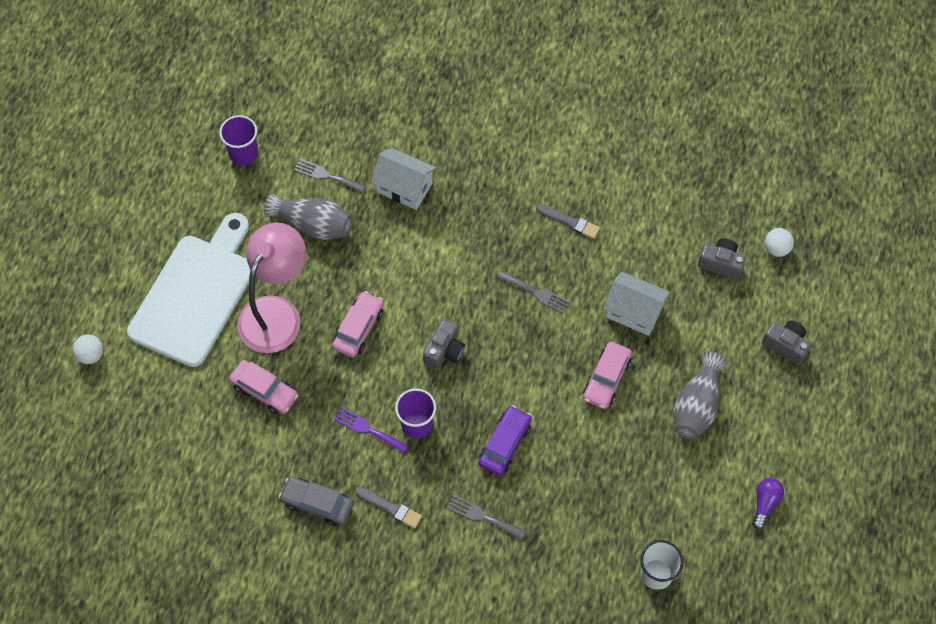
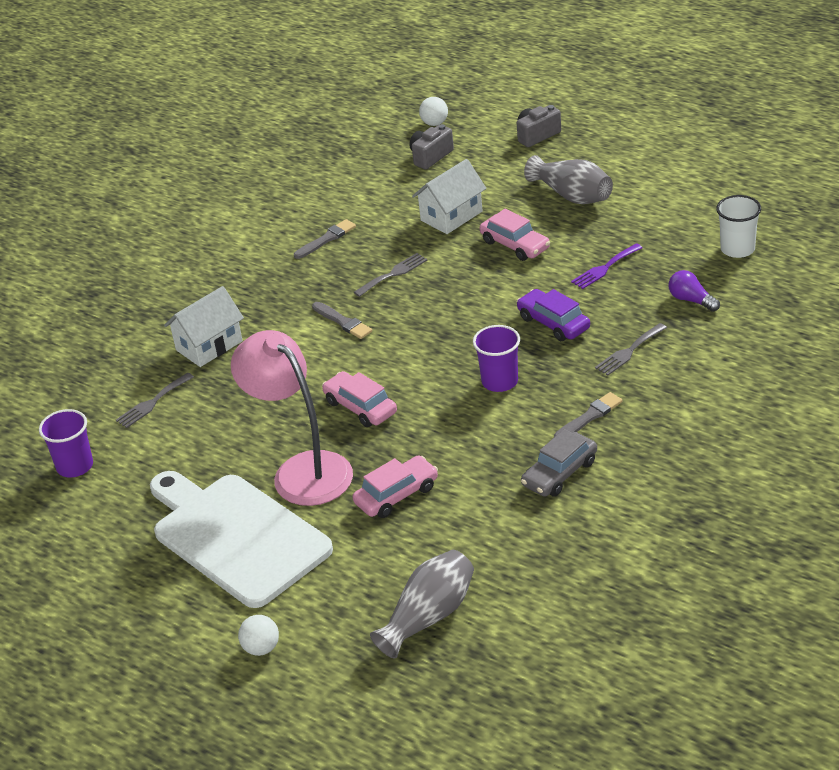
camera: 65 degrees left, 25 degrees down
(313, 225) = (208, 423): grey vase -> grey vase (429, 616)
(368, 429) = (487, 419): purple fork -> purple fork (604, 268)
(444, 351) = (424, 348): grey camera -> none
(461, 276) = (342, 322): none -> grey brush
(765, 503) = (691, 174): purple light bulb -> purple light bulb (691, 300)

